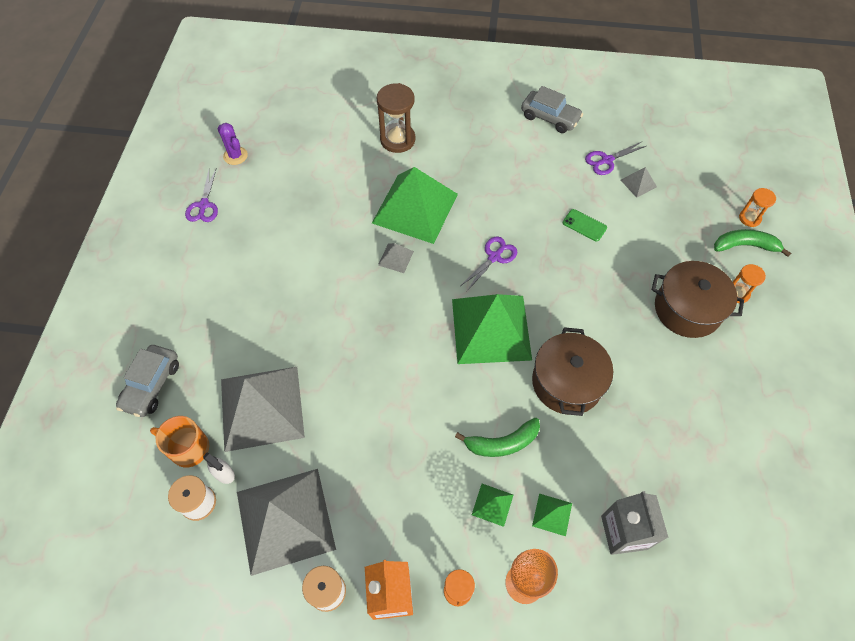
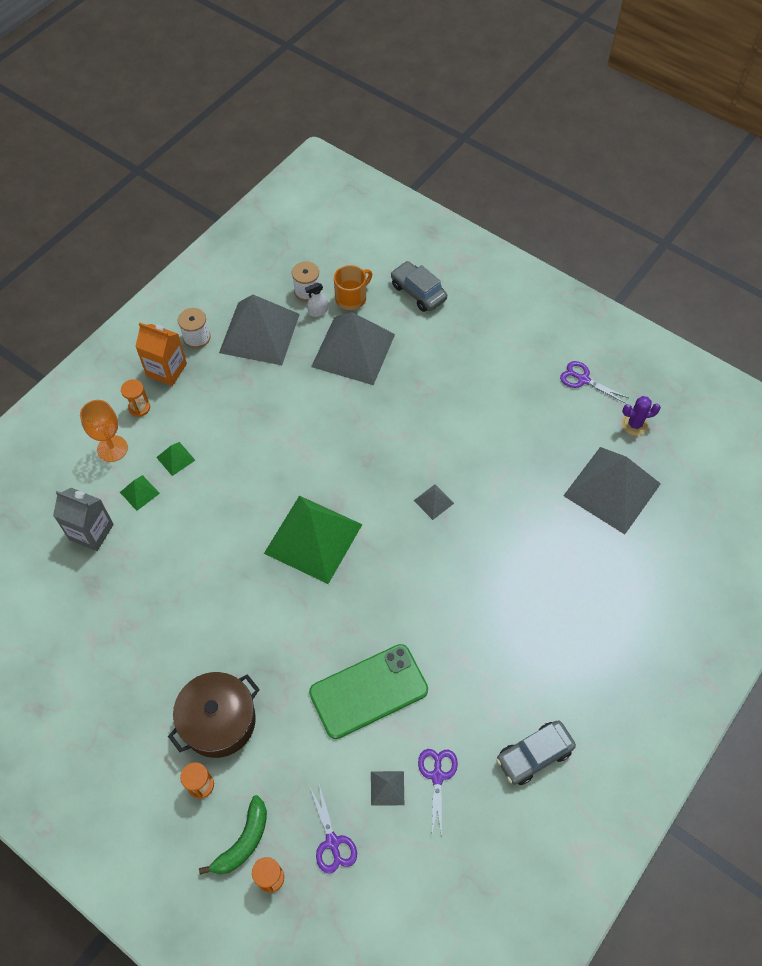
camera: 120 degrees right, 0 degrees up
(309, 149) = (612, 489): none -> grey pyramid
(397, 140) = (582, 575): brown hourglass -> none
(415, 208) = (482, 546): green pyramid -> none
(494, 257) = (383, 584): purple scissors -> purple scissors (332, 842)
(502, 443) = (213, 490): green banana -> none
(567, 382) = (226, 567): brown pot -> none
(584, 225) = (368, 691): green phone -> green phone, size x2.30

